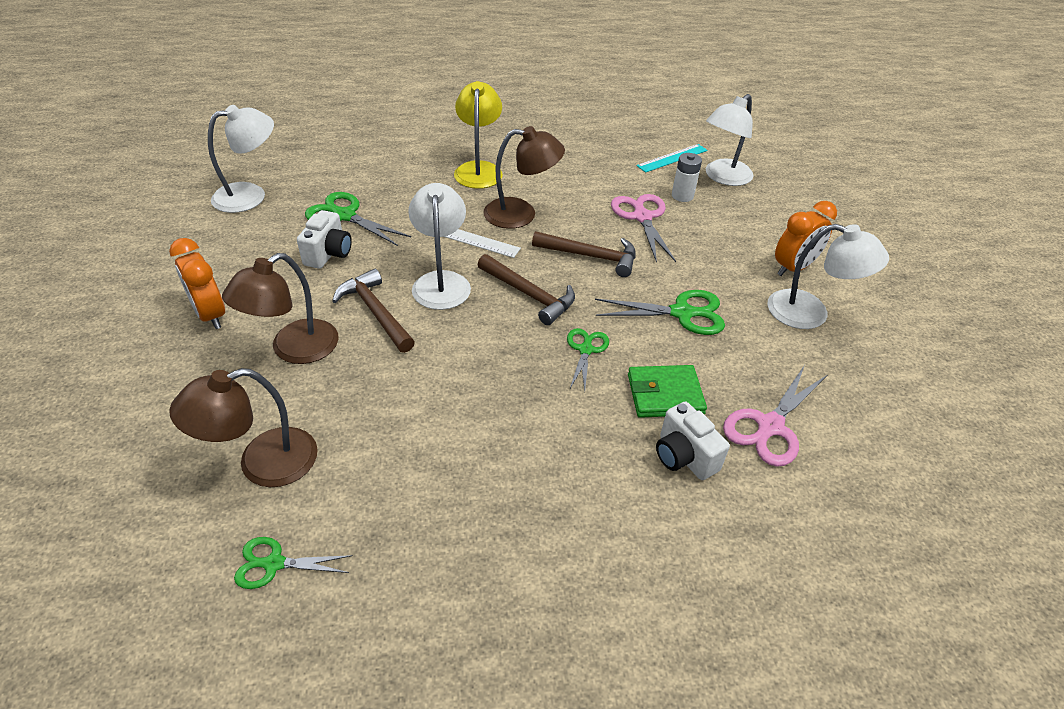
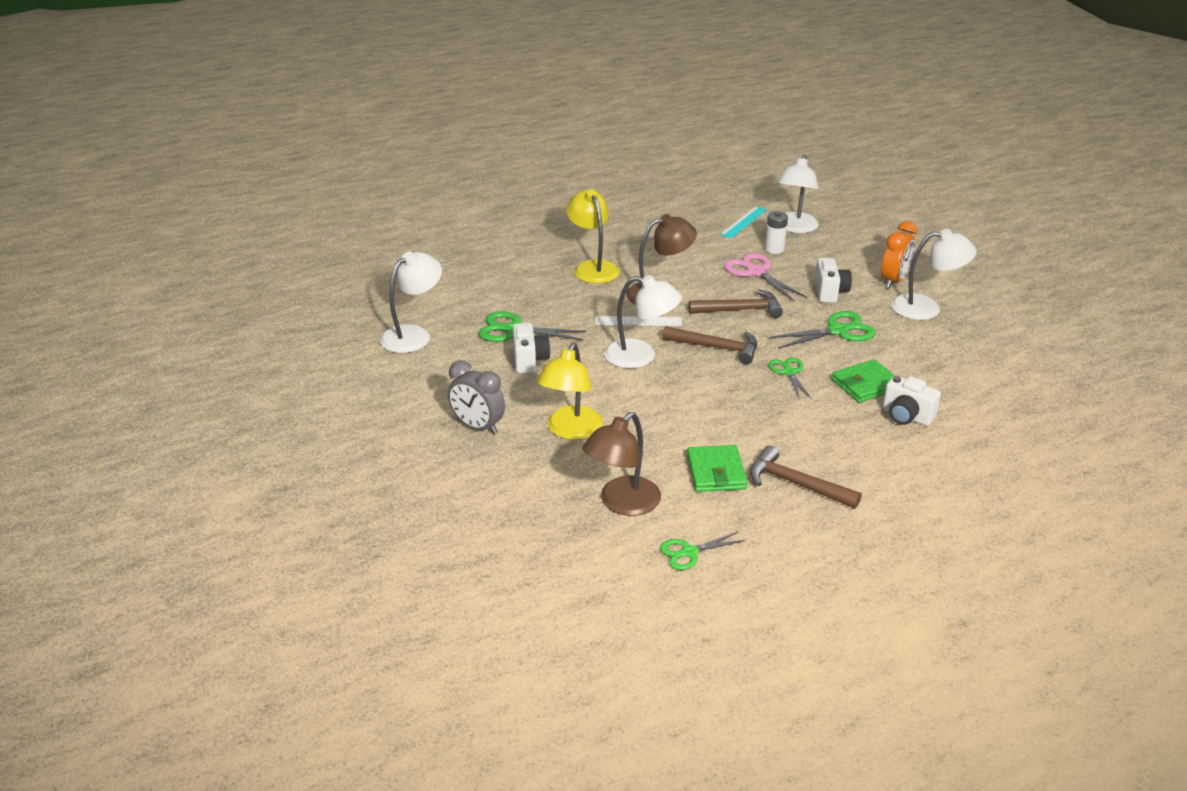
camera: 20 degrees left, 10 degrees down
(210, 315) = (478, 427): orange clock -> grey clock
(294, 349) = (571, 431): brown lamp -> yellow lamp
(375, 312) = (610, 390): brown hammer -> brown hammer (796, 484)
(398, 457) = (716, 472): none -> green wallet
(441, 282) = (640, 356): white lamp -> white lamp turned 135 degrees clockwise
(707, 263) = (830, 292): none -> white camera
(770, 426) = (948, 384): pink scissors -> none

